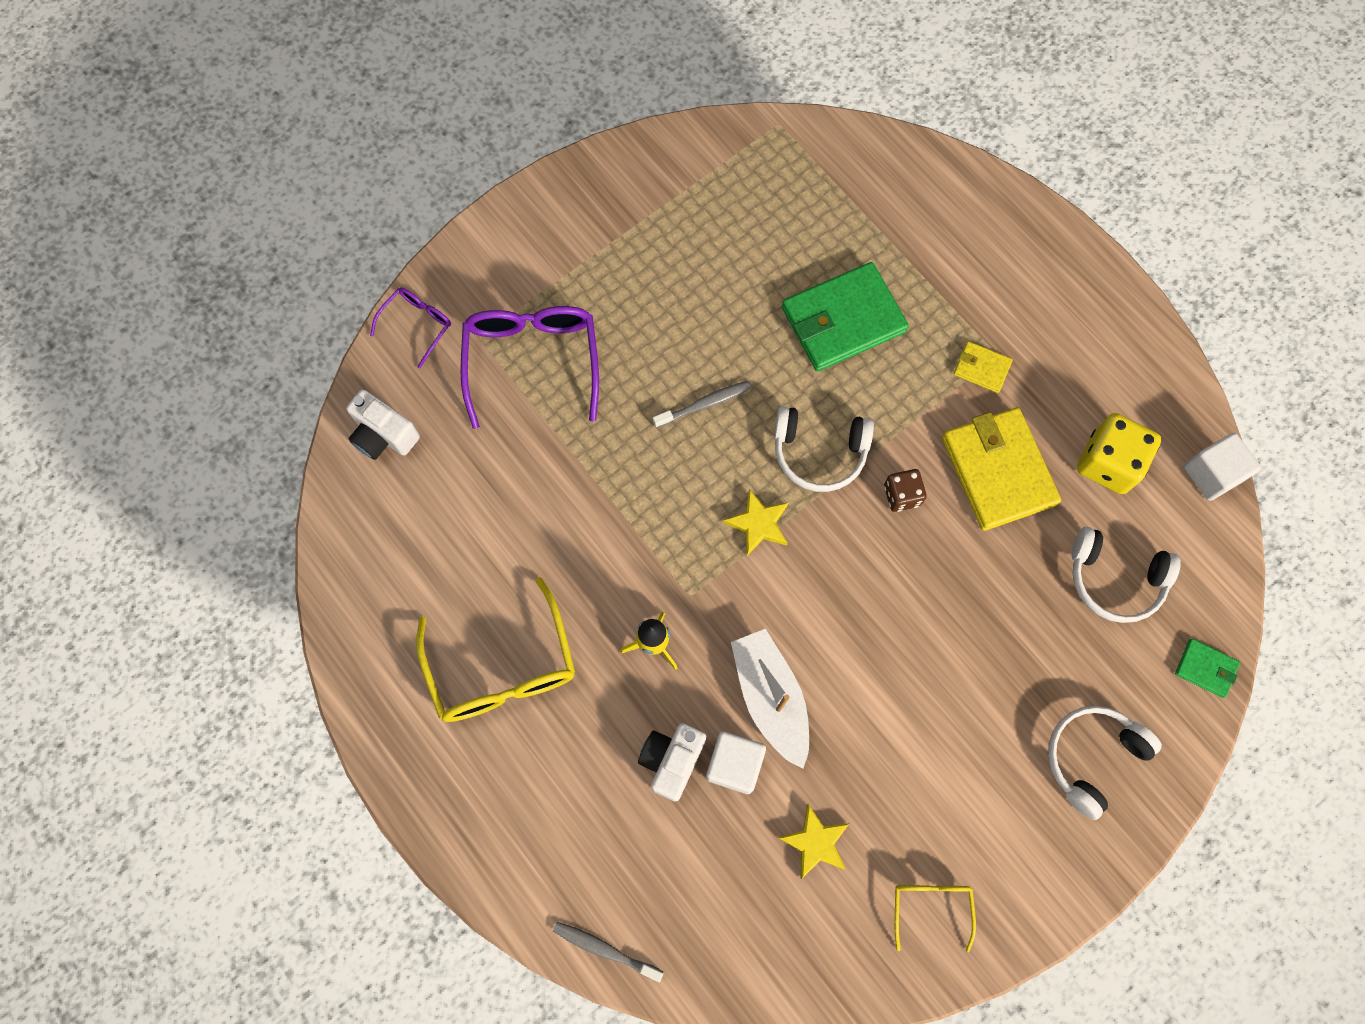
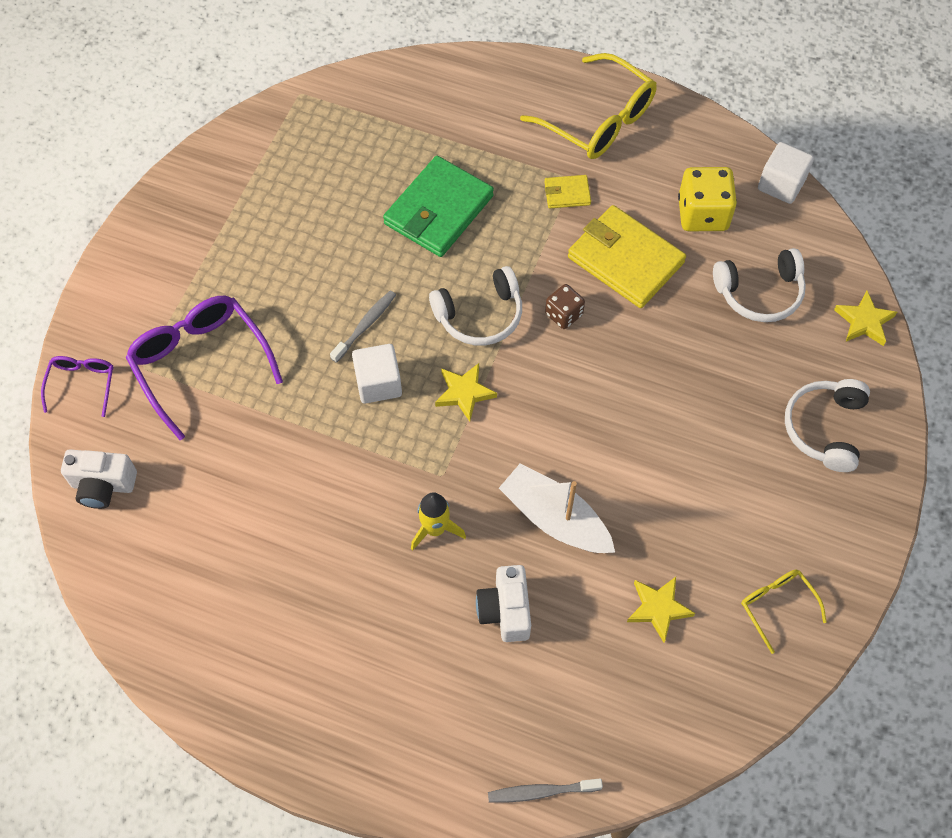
camera: 30 degrees left, 10 degrees down
(502, 667) = (318, 615): yellow glasses -> yellow glasses (598, 120)
(734, 764) = (557, 585): white cube -> white cube (378, 383)
(1205, 668) = (864, 321): green wallet -> yellow star

